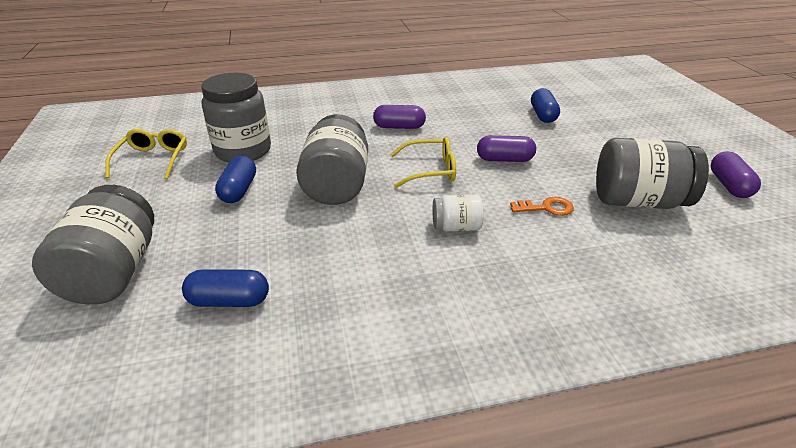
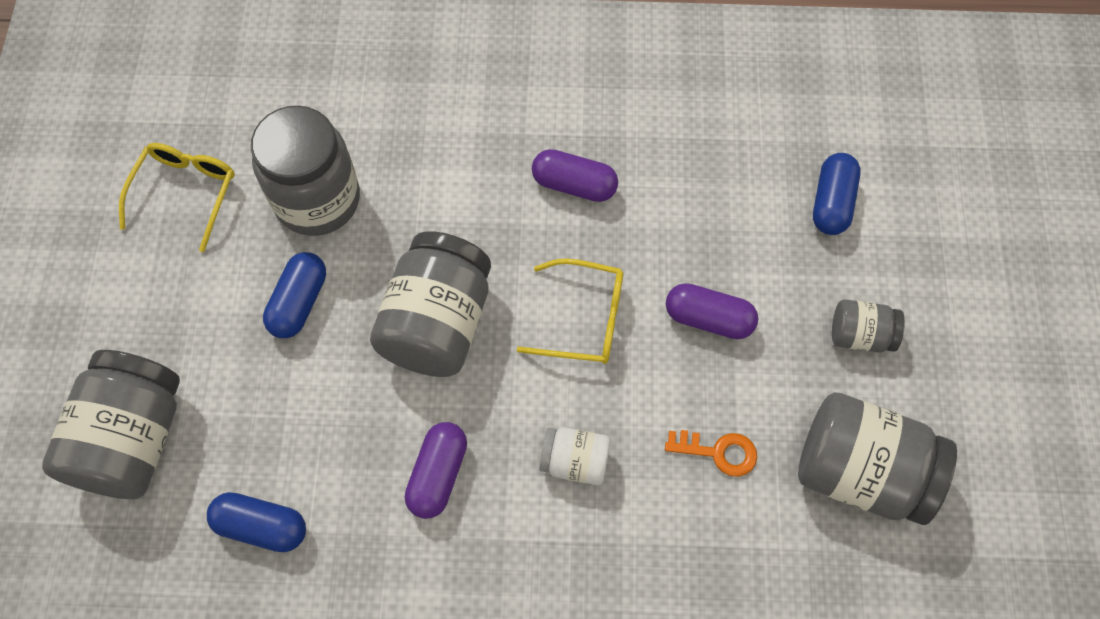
camera: 15 degrees right, 30 degrees up
(593, 153) = (860, 335): none -> grey jar
(729, 185) = (1024, 470): purple capsule -> purple capsule (438, 474)

